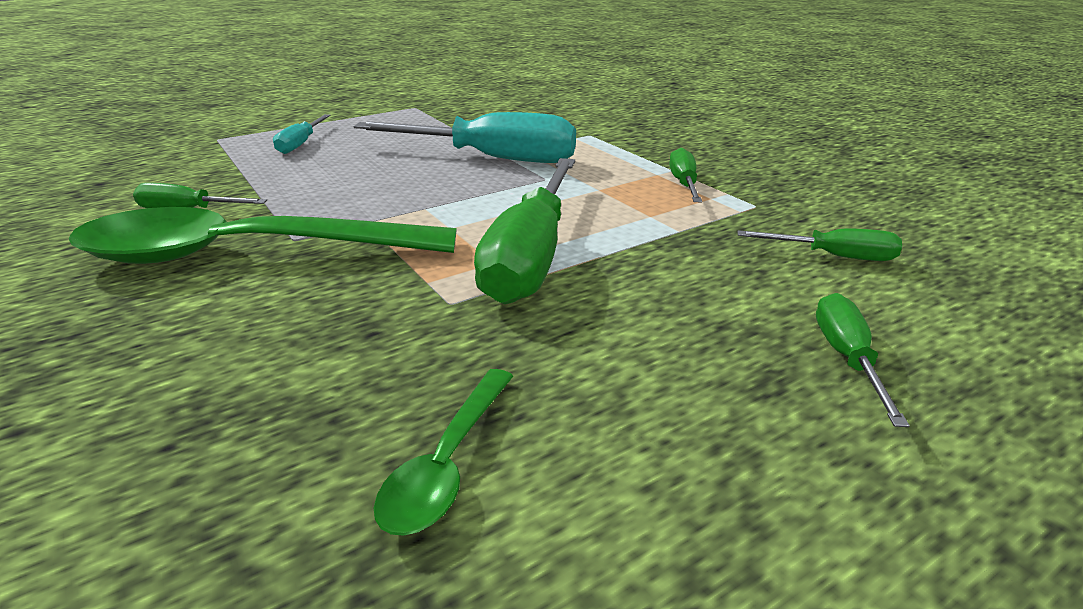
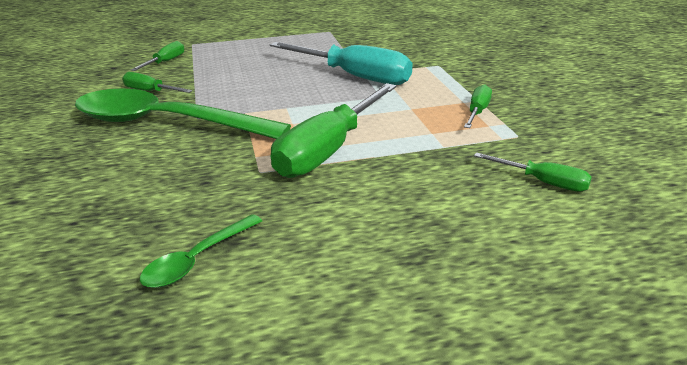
camera: 20 degrees right, 0 degrees up
(301, 144) = (239, 53): turquoise screwdriver -> none
(847, 358) = (484, 251): green screwdriver -> green screwdriver (165, 62)

